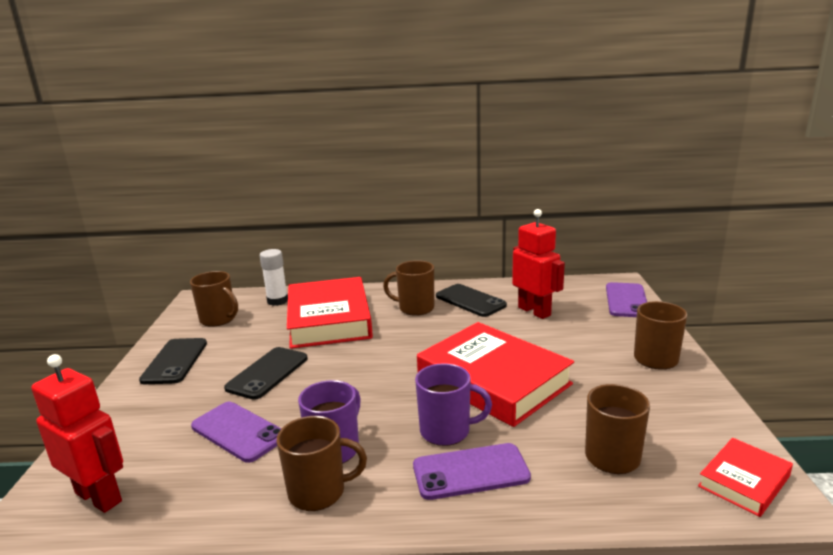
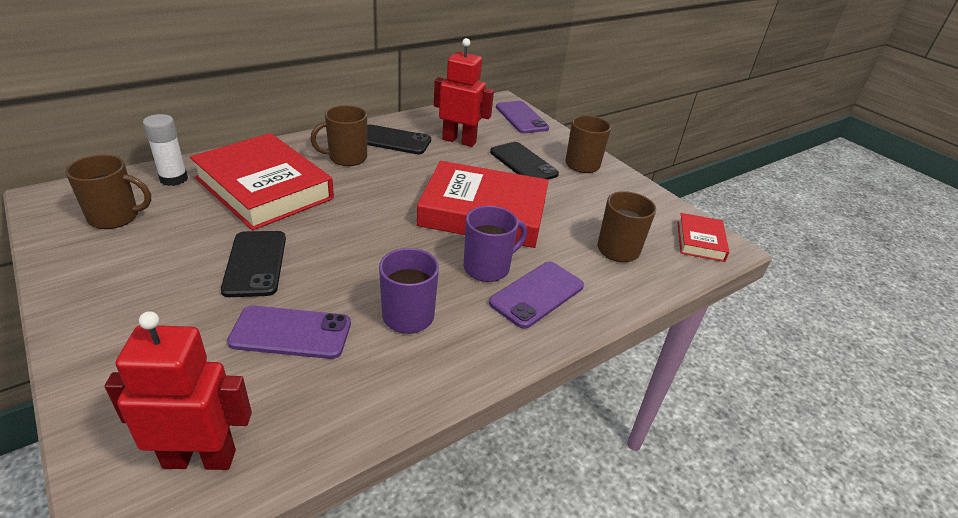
camera: 40 degrees left, 15 degrees up
(175, 361) = (113, 282): black phone -> black phone (523, 163)
(319, 492) = (433, 357): brown mug -> none

